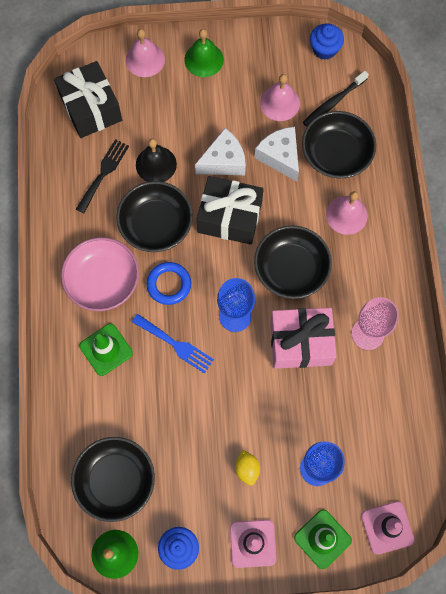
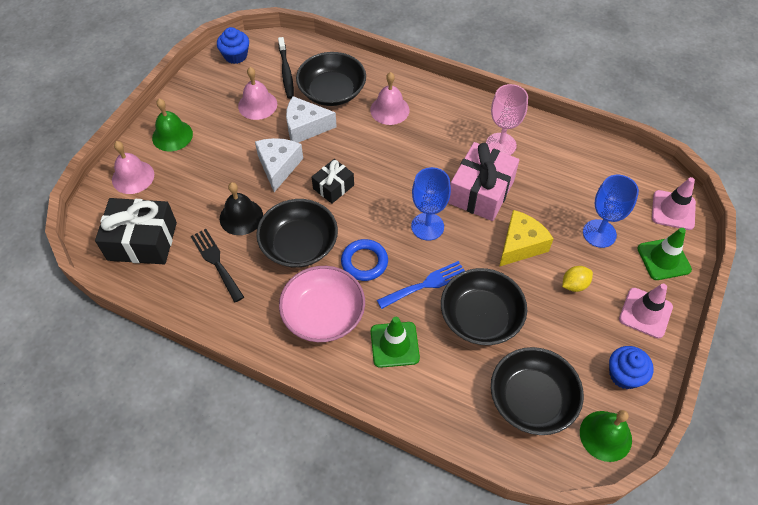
camera: 60 degrees left, 15 degrees down
(229, 217) = (333, 187): black gift -> black gift, size x0.57
(247, 469) = (574, 285): yellow lemon -> yellow lemon turned 45 degrees counterclockwise
(262, 404) = (520, 245): none -> yellow cheese
(291, 269) = (411, 167): black bowl -> black bowl (480, 317)

